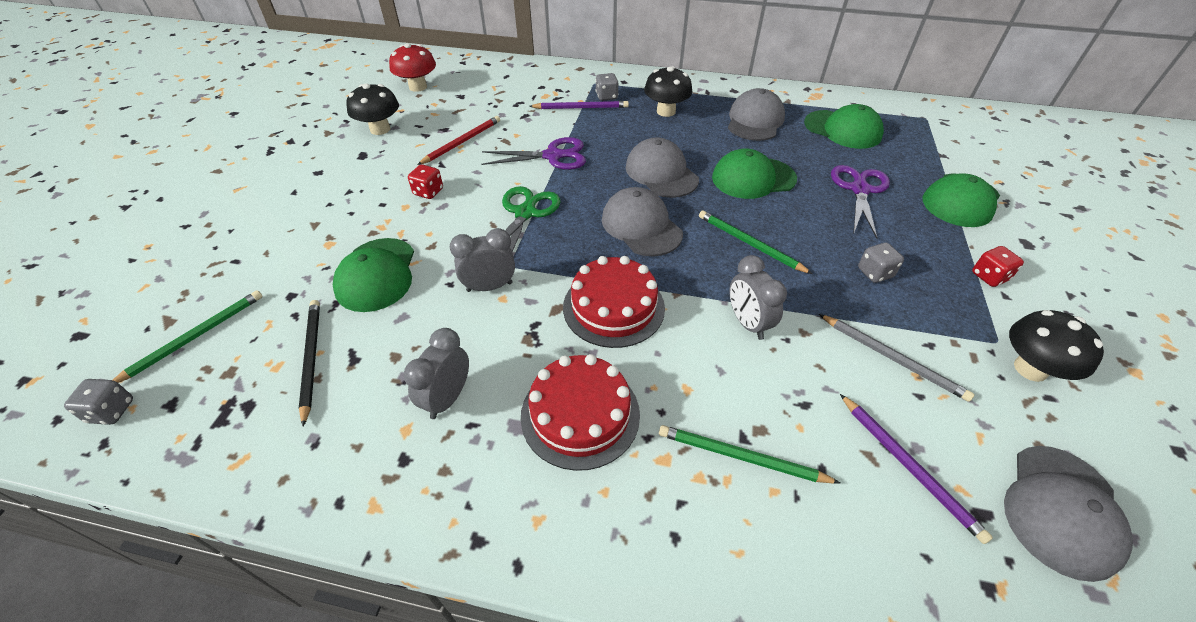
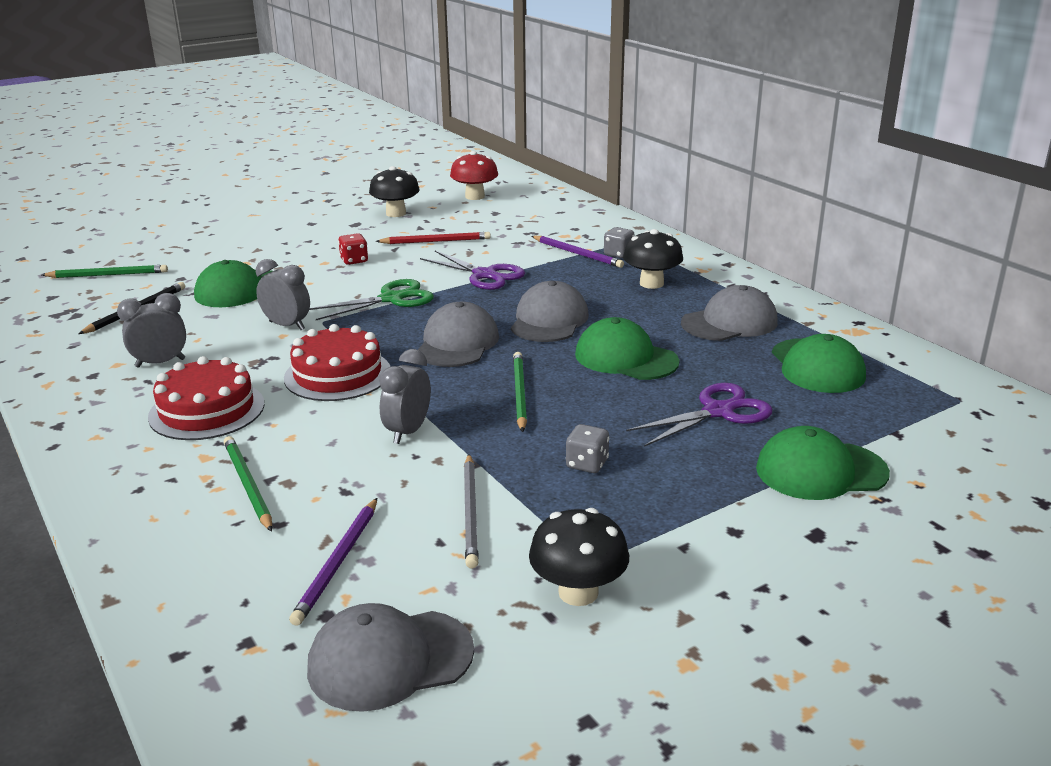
camera: 45 degrees right, 20 degrees down
(111, 411) = (28, 287): grey dice -> none
(989, 277) = (700, 527): red dice -> none

